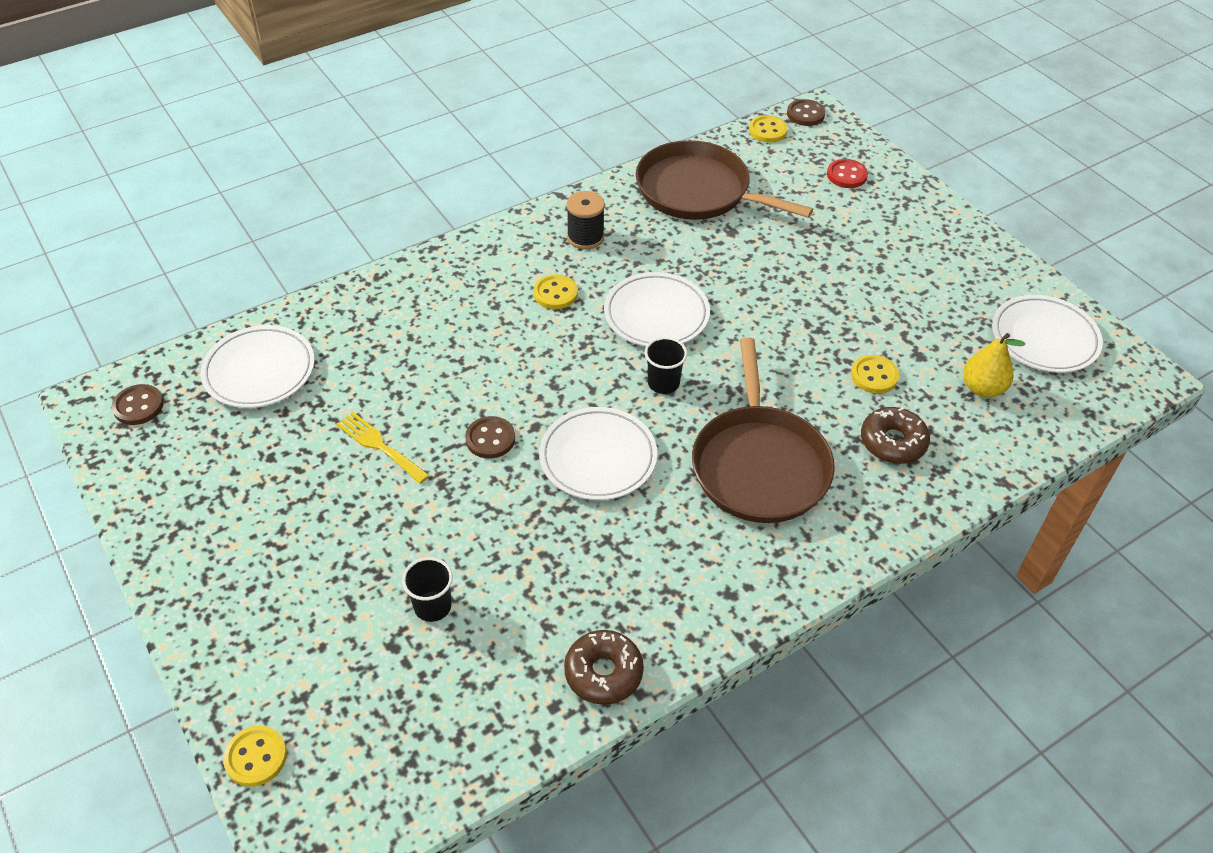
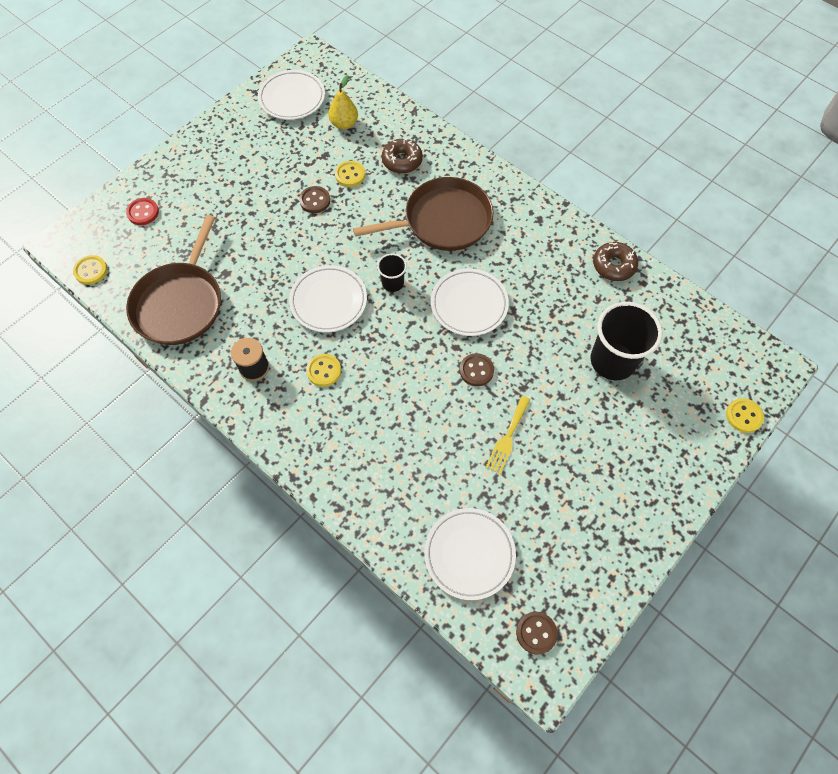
camera: 105 degrees left, 15 degrees up
(432, 606) = (612, 361): black cup -> black cup, size x1.98
(805, 114) = (64, 249): brown button -> brown button (315, 200)

